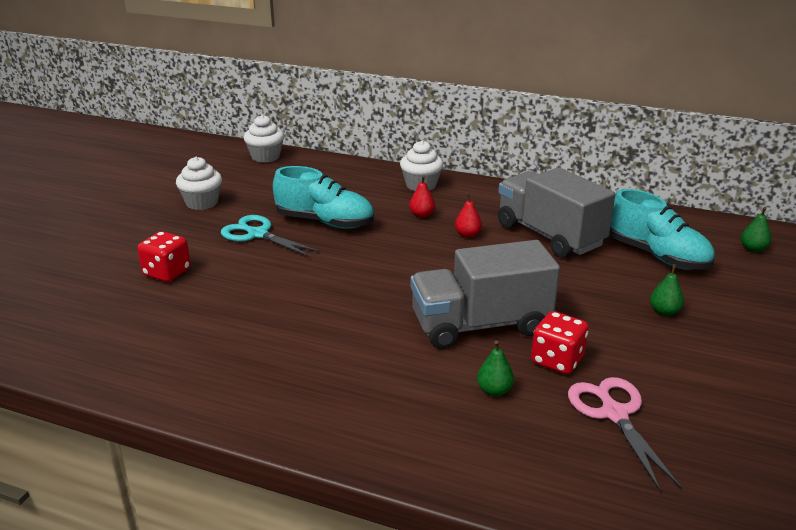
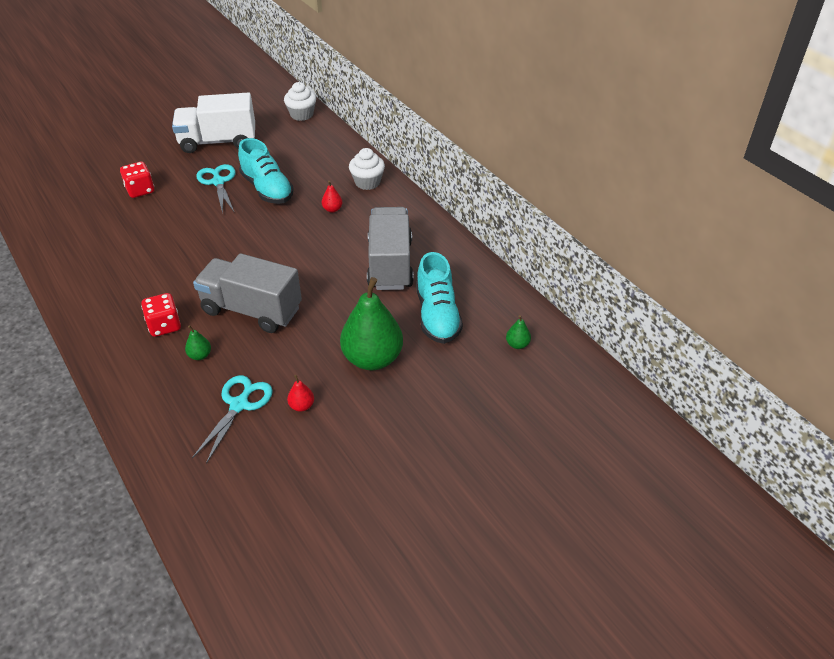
camera: 35 degrees right, 15 degrees up
(202, 203) = (218, 142): white cupcake -> white truck
(467, 235) = (338, 239): red pear -> red pear (302, 406)
(557, 360) = (259, 356): red dice -> red dice (164, 326)
(614, 414) = (239, 405): pink scissors -> turquoise scissors
(664, 312) = (372, 358): green pear -> green pear, size x2.46

